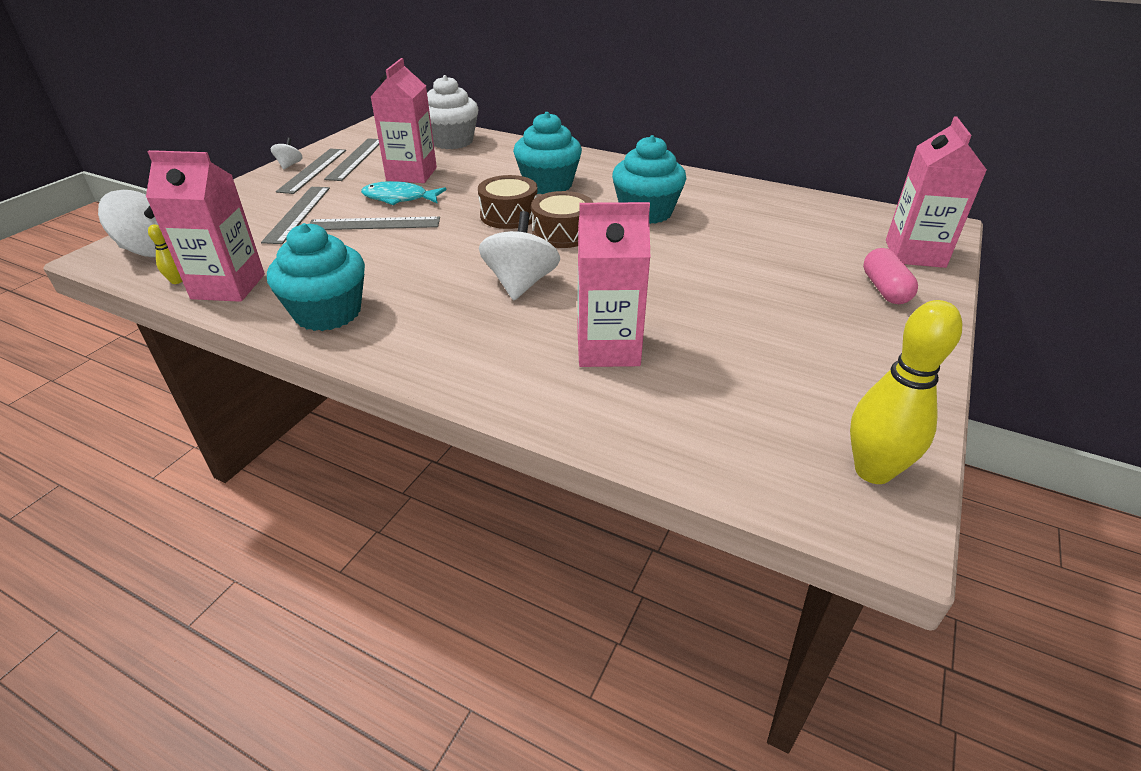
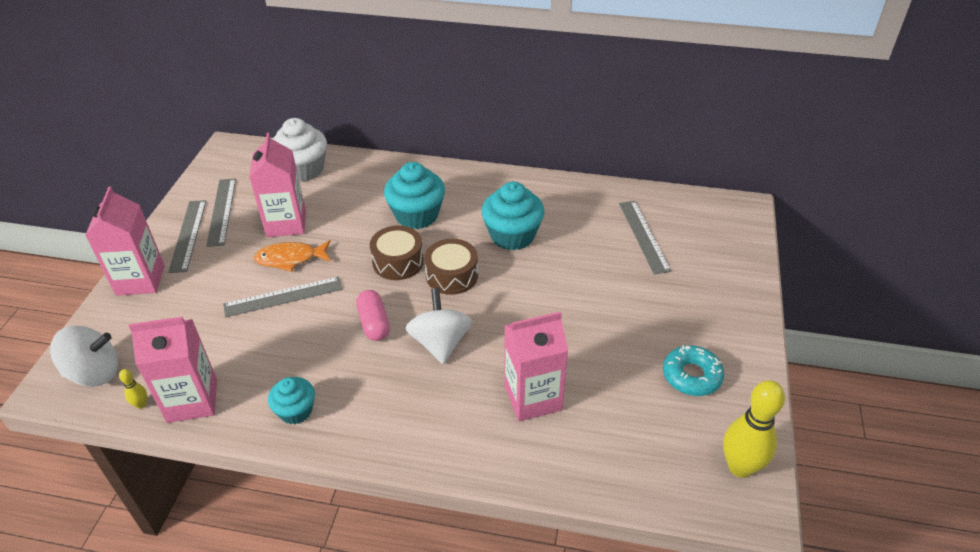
camera: 15 degrees left, 5 degrees up
(289, 165) = (161, 232): white spinning top -> none
(298, 214) = (205, 297): grey ruler -> grey ruler (644, 236)
(328, 313) = (296, 411): turquoise cupcake -> turquoise cupcake, size x0.60
(399, 198) = (290, 259): turquoise fish -> orange fish
(827, 363) = (691, 376): none -> turquoise donut
(884, 289) = (716, 289): pink capsule -> pink capsule (374, 323)
(914, 253) = (730, 244): pink carton -> pink carton (140, 280)

